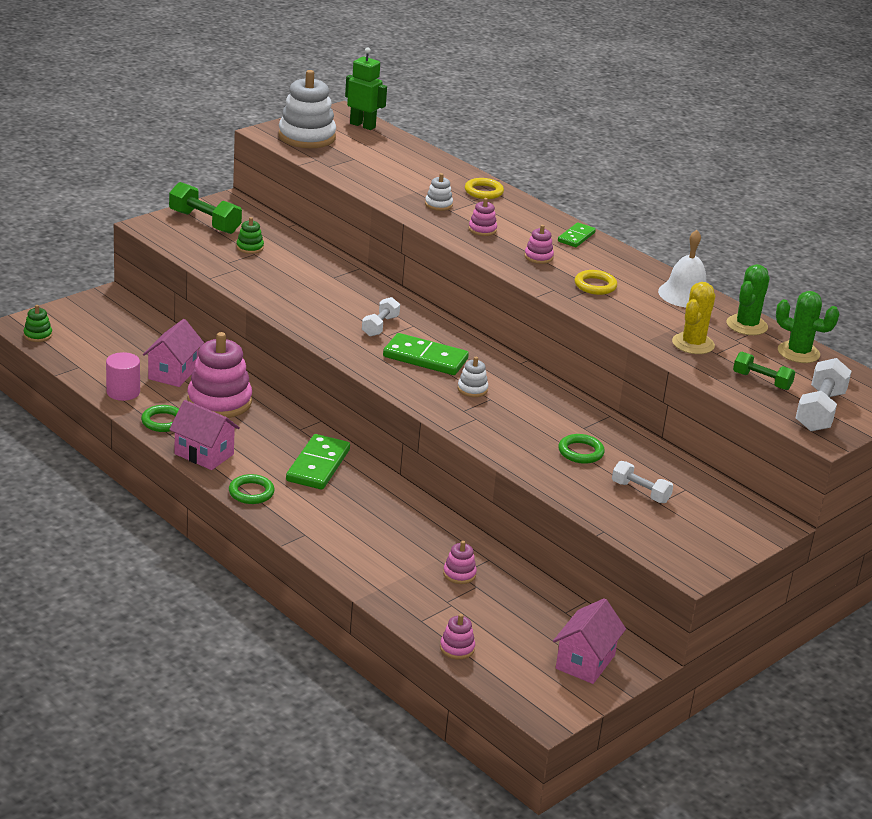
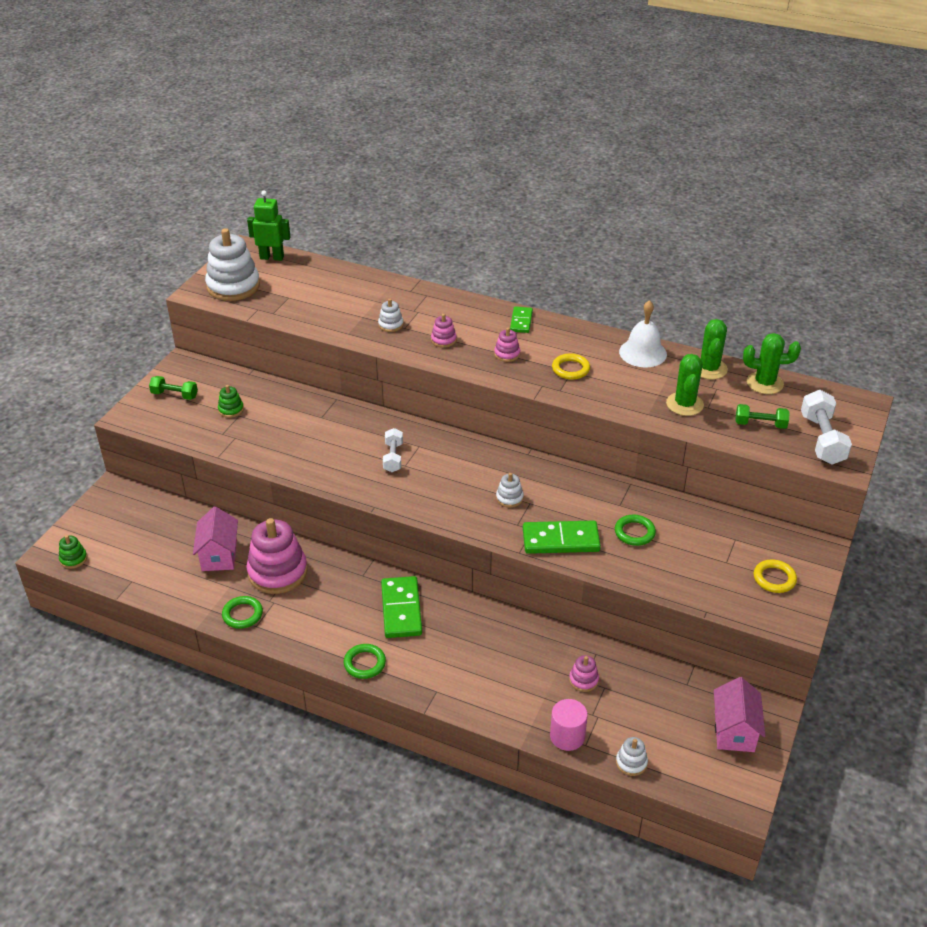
camera: 20 degrees left, 10 degrees up
(123, 392) = (188, 595): pink cylinder -> pink cylinder (567, 736)
(204, 454) = (299, 637): pink house -> none
(205, 222) = (174, 395): green dumbbell -> green dumbbell, size x0.63
(425, 358) = (451, 479): green domino -> green domino (560, 540)
(457, 648) = (631, 762): pink stacking toy -> white stacking toy
(483, 192) = (417, 297): yellow ring -> yellow ring (774, 578)
(640, 492) = (705, 557): white dumbbell -> none
(693, 344) = (684, 404): yellow cactus -> green cactus

